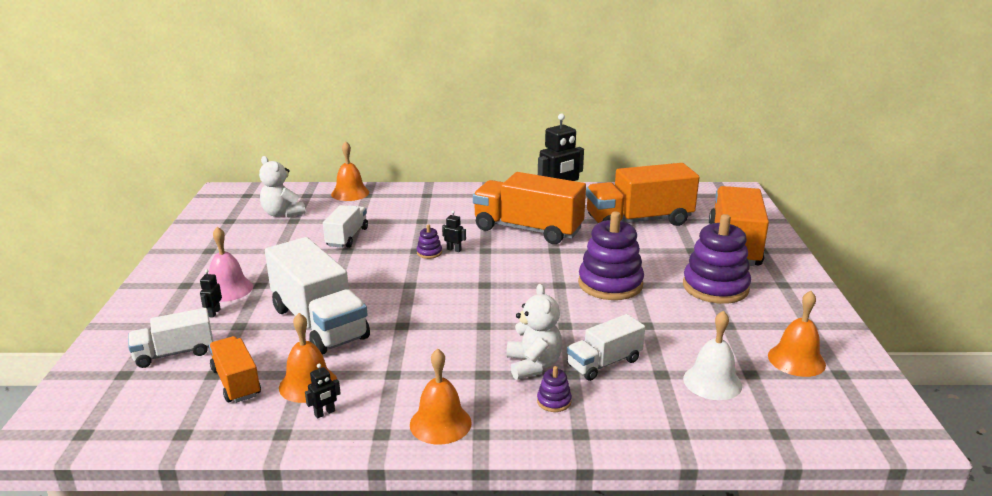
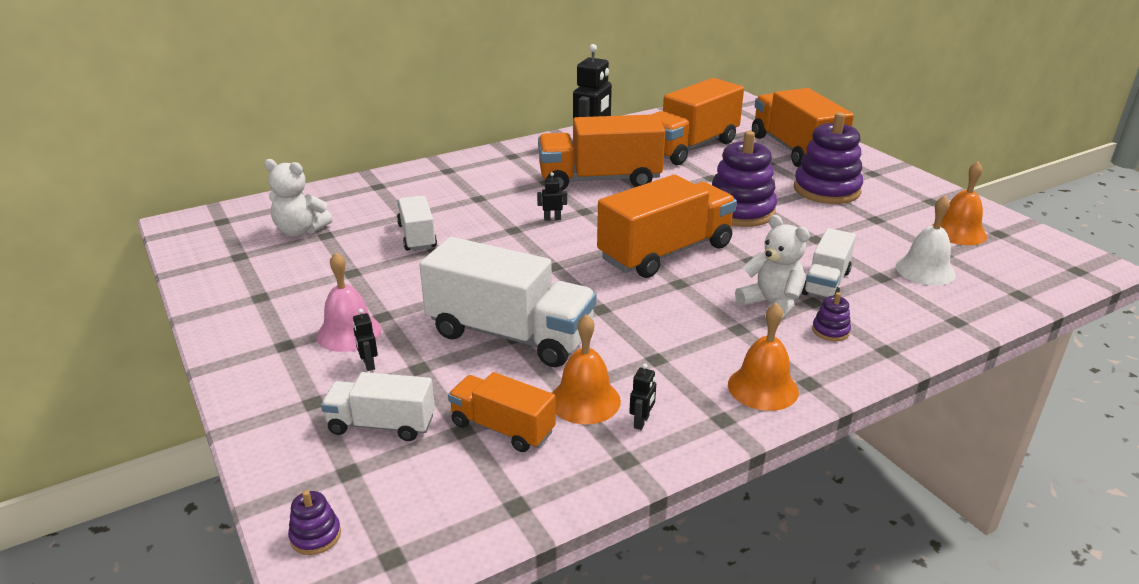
camera: 30 degrees left, 5 degrees up
(174, 353) = (381, 425): white truck -> white truck turned 60 degrees clockwise
(350, 193) = (355, 188): orange bell -> none
(429, 253) = (531, 228): purple stacking toy -> purple stacking toy (315, 536)
(504, 299) = (665, 252): none -> orange truck

